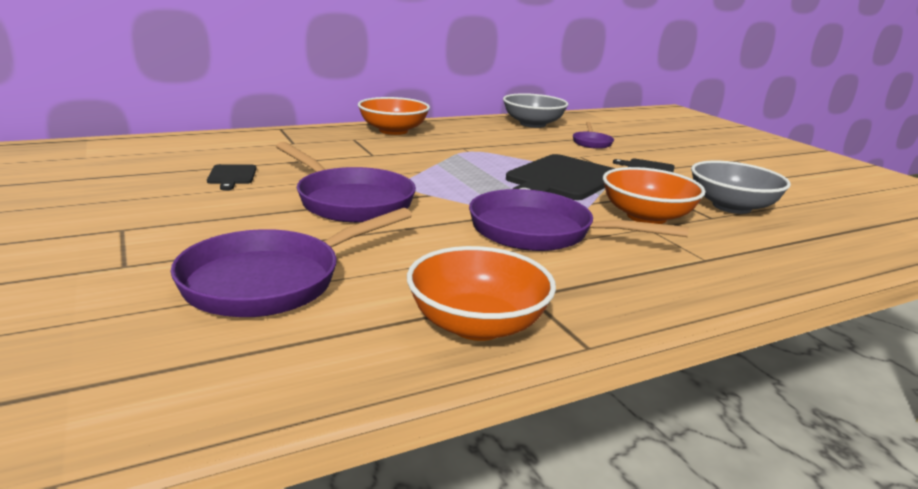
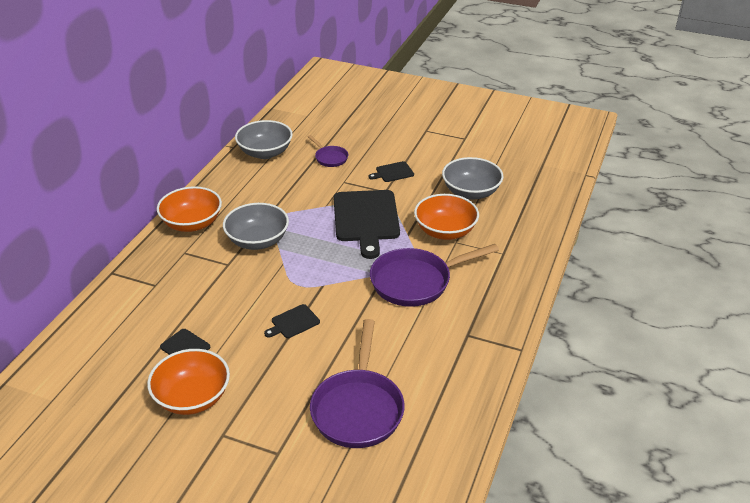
camera: 40 degrees left, 15 degrees up
(350, 201) = (293, 322): purple pan -> black cutting board
(426, 154) = (257, 241): none -> grey bowl
(477, 324) = (471, 368): orange bowl -> orange bowl (192, 397)

